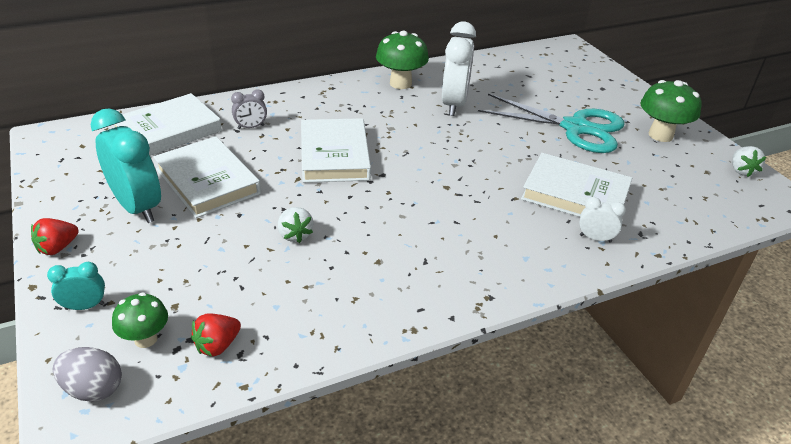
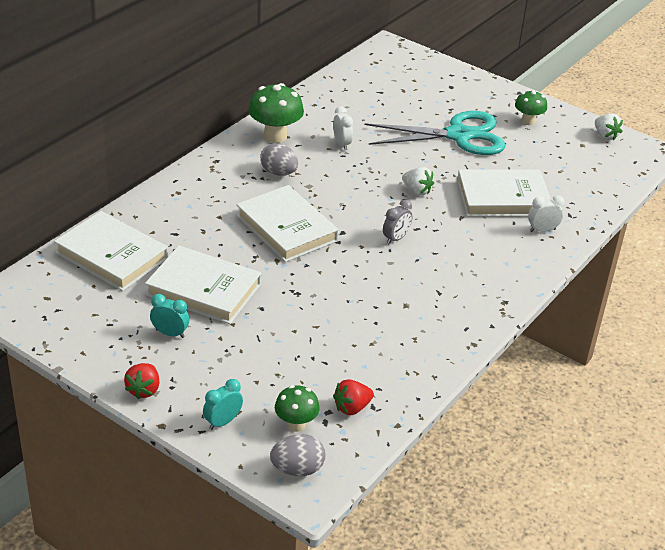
camera: 30 degrees left, 0 degrees up
(137, 207) = (170, 333): turquoise clock -> turquoise clock, size x0.48
(168, 131) = (112, 256): white book -> white book turned 75 degrees counterclockwise
(217, 345) = (352, 408): red strawberry -> red strawberry turned 45 degrees clockwise
(251, 127) = (185, 226): grey clock -> grey clock (396, 238)
(295, 235) = (324, 308): white strawberry -> white strawberry (417, 191)
(374, 111) = (278, 173): none -> grey egg
(454, 104) = (341, 144): white clock -> white clock, size x0.48
(660, 135) = (528, 121): green mushroom -> green mushroom, size x0.61

